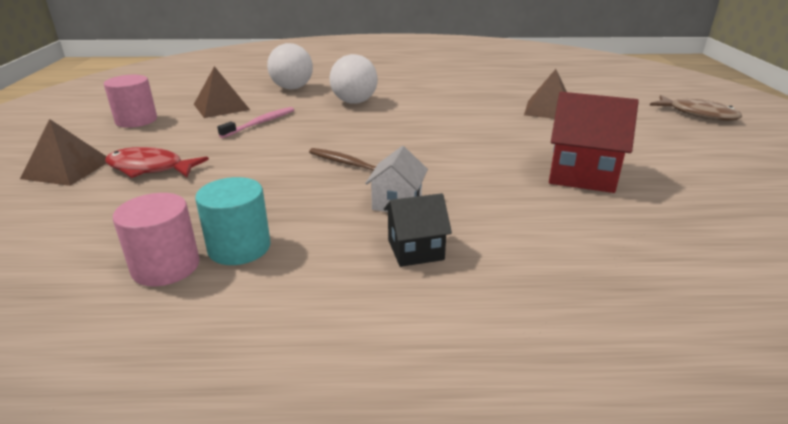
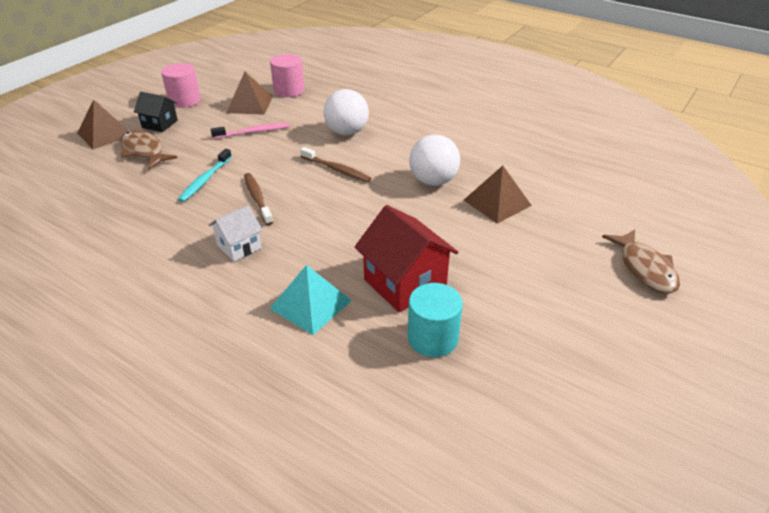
camera: 35 degrees right, 10 degrees up
(150, 168) = (144, 151): red fish -> brown fish
(166, 266) = (70, 234): pink cylinder -> pink cylinder (289, 90)
(239, 247) = (115, 238): turquoise cylinder -> turquoise cylinder (432, 338)
(268, 168) = (205, 180): none -> turquoise toothbrush
(292, 88) = (322, 99): white ball -> white ball (433, 181)
(390, 126) = (337, 169): none -> brown toothbrush
(415, 249) = (198, 289): black house -> black house (160, 124)
(540, 216) = (310, 304): none -> turquoise pyramid

